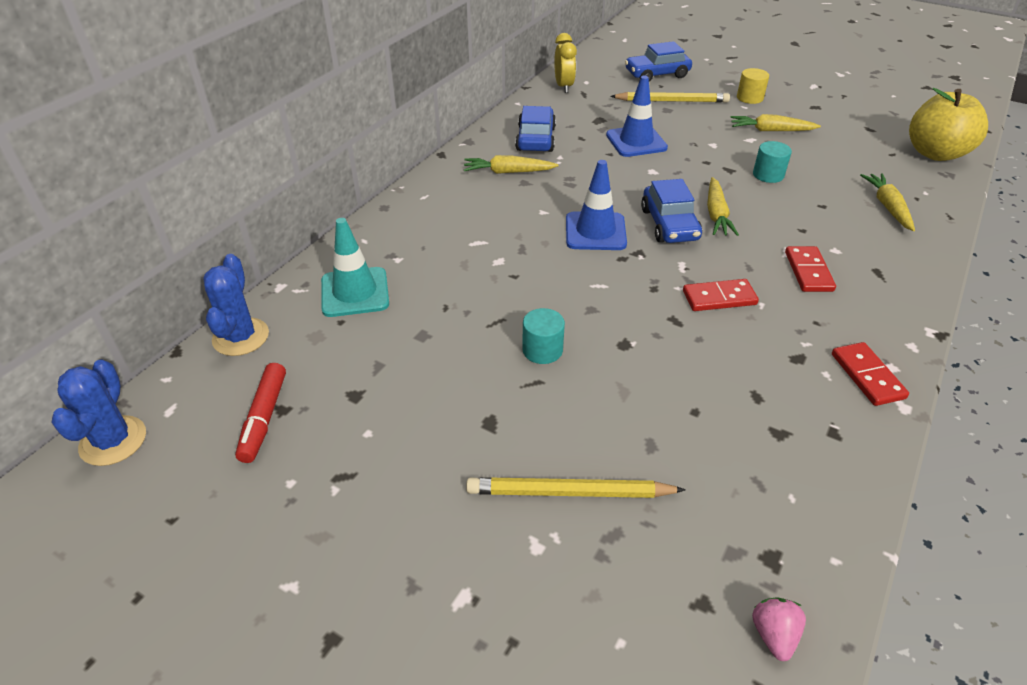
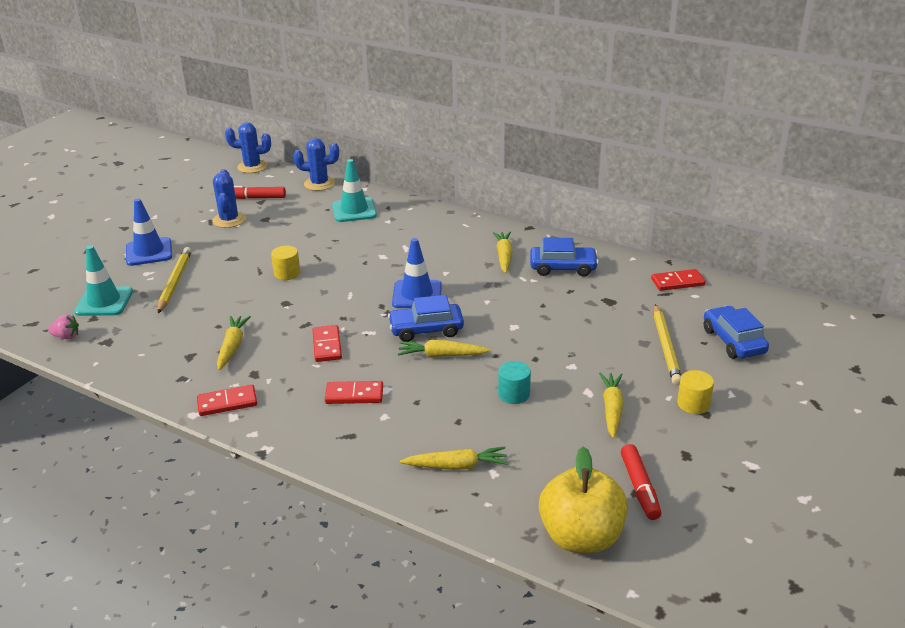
camera: 90 degrees right, 10 degrees down
(345, 446) = (229, 220): none -> blue cactus
(542, 350) = (287, 273): turquoise cylinder -> yellow cylinder
(564, 86) = (677, 282): yellow clock -> red domino
(636, 141) = (568, 320): blue traffic cone -> blue traffic cone (149, 252)
(646, 598) = (104, 302): none -> turquoise traffic cone
(745, 387) = (232, 347): none -> yellow carrot
(864, 127) = (640, 487): none -> red marker

